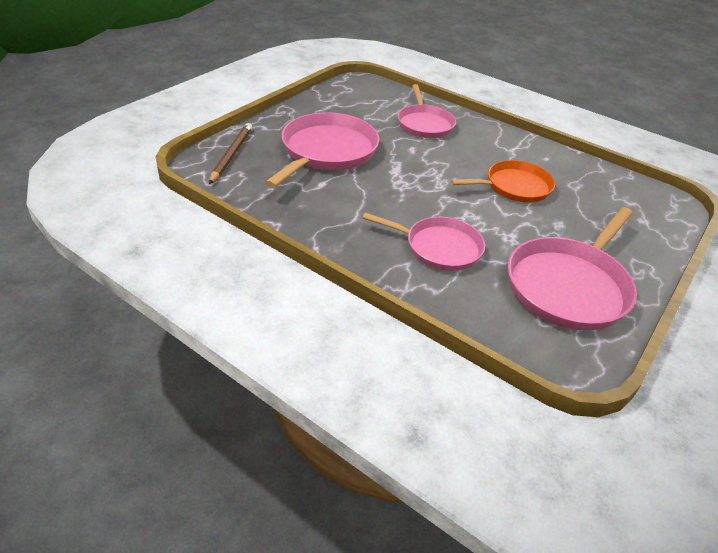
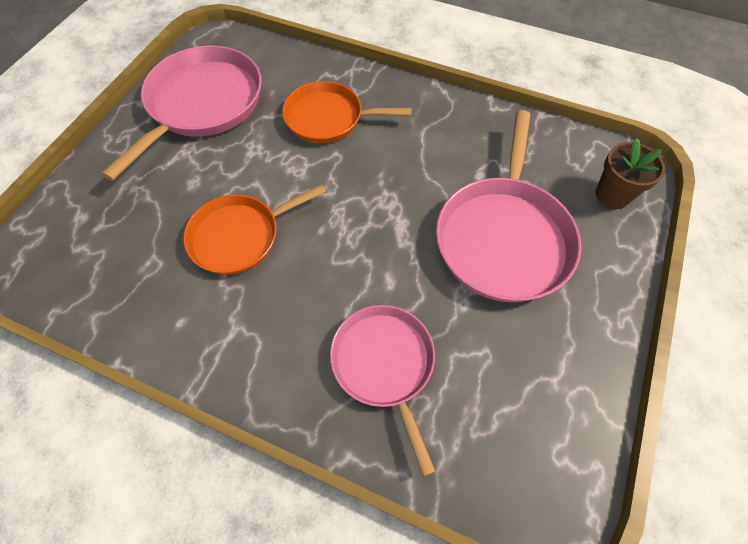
camera: 170 degrees right, 20 degrees up
(231, 155) = (612, 195): brown pencil -> brown flower pot
(439, 247) = (328, 118): pink pan -> orange pan

